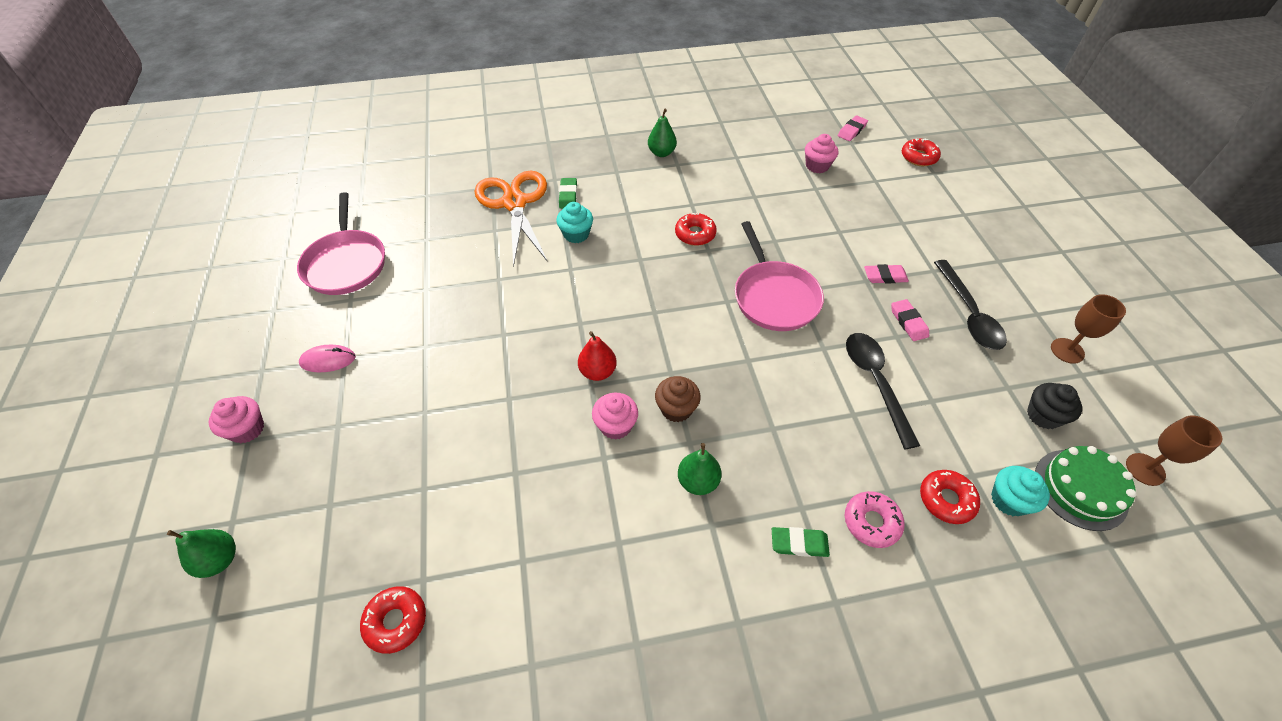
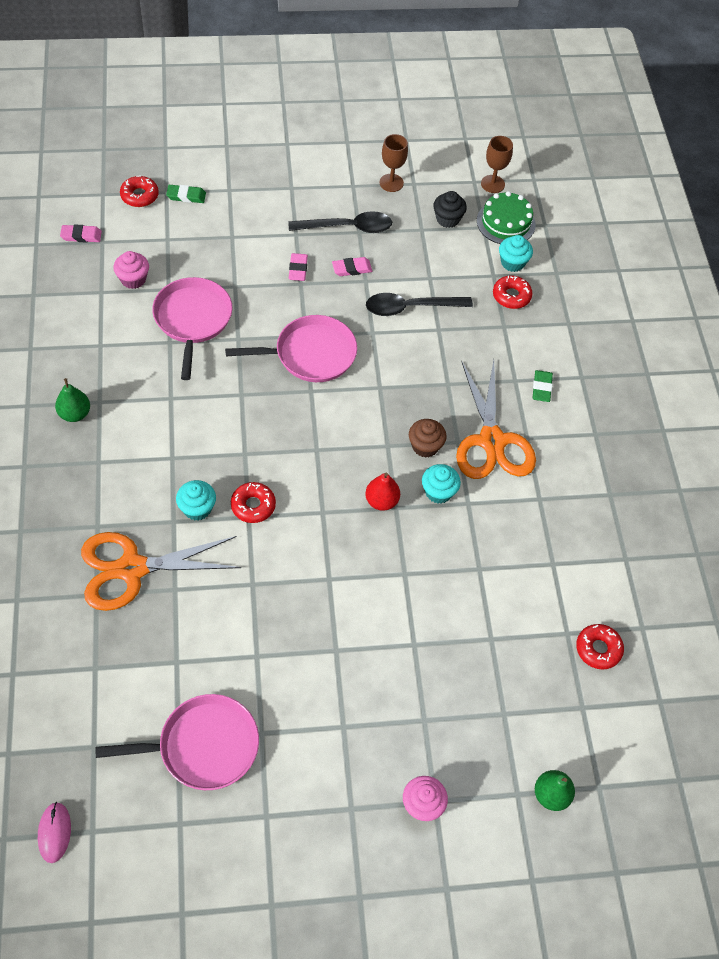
camera: 90 degrees left, 5 degrees up
(328, 360) = (344, 742): pink mouse -> pink mouse (54, 832)
(568, 195) = (131, 513): green eraser -> green eraser (186, 196)
(615, 425) = (438, 492): pink cupcake -> turquoise cupcake
(695, 234) = (217, 402): red donut -> red donut (253, 506)
(698, 481) = (492, 441): green pear -> orange scissors
(786, 208) = (192, 319): none -> pink pan
(852, 131) = (81, 236): pink eraser -> pink eraser turned 45 degrees counterclockwise
(871, 522) = (527, 342): pink donut -> none

